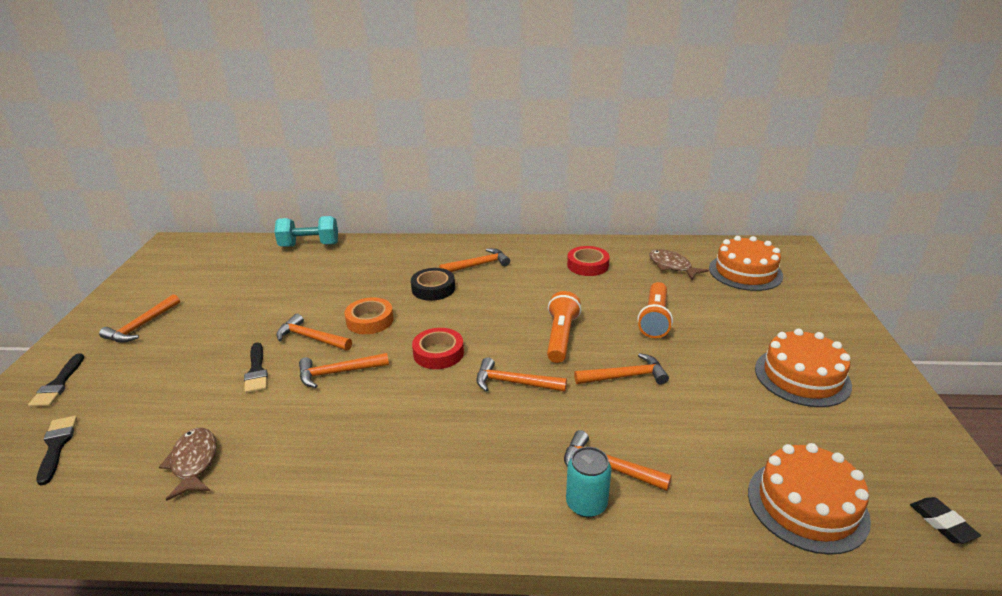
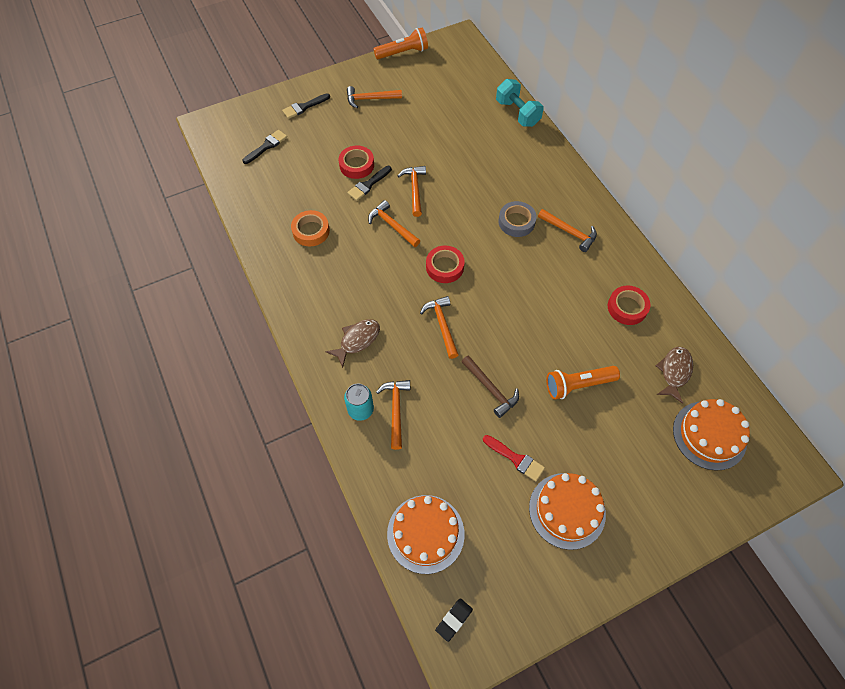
camera: 60 degrees right, 30 degrees up
(194, 462) = (288, 210): brown fish -> brown fish (357, 340)
(215, 370) = (356, 165): none -> red tape
(370, 320) = (453, 208): orange tape -> orange tape (311, 231)
(433, 288) = (516, 222): black tape -> grey tape
(561, 337) = (511, 331): orange flashlight -> orange flashlight (403, 53)
(624, 376) = (490, 389): orange hammer -> brown hammer
(725, 390) = (516, 459): none -> red brush

